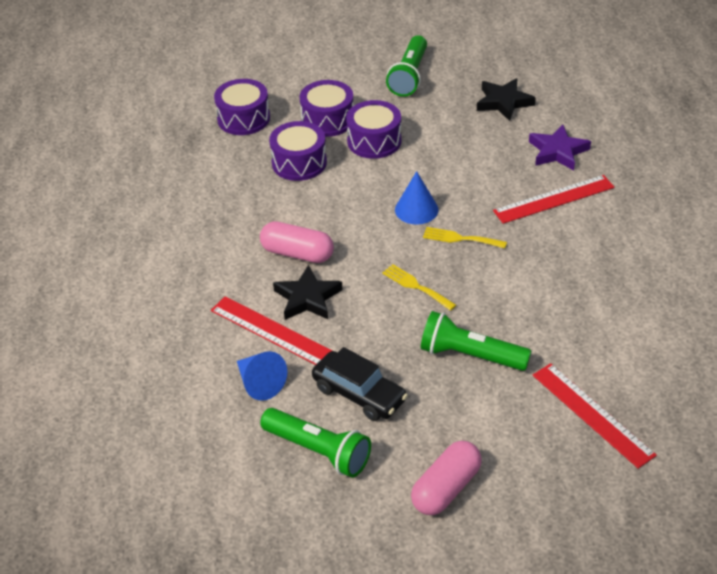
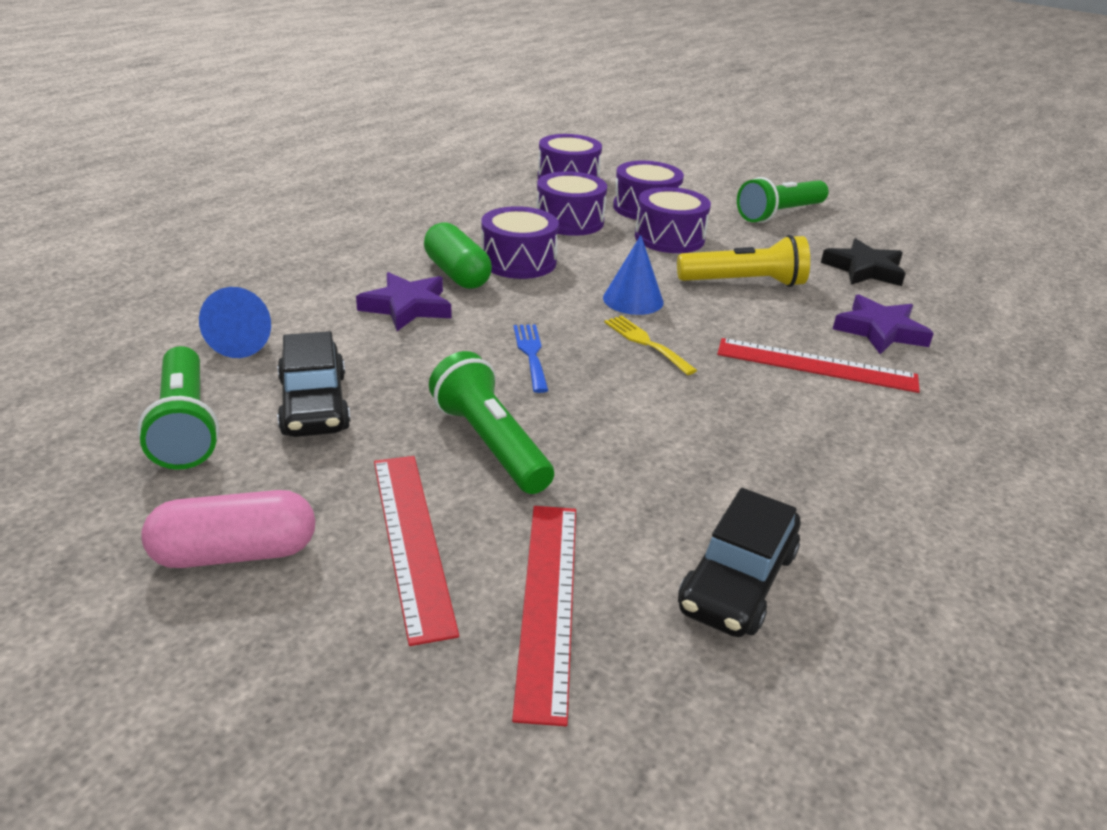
camera: 35 degrees right, 10 degrees down
(271, 331) = (329, 312): red ruler -> red ruler (412, 540)
(297, 253) = (457, 274): pink capsule -> green capsule
(307, 298) = (407, 307): black star -> purple star
(317, 219) = (518, 261): none -> purple drum
(416, 286) = (531, 354): yellow fork -> blue fork
(456, 156) = (744, 283): none -> yellow flashlight
(646, 351) = (737, 581): none -> black car

